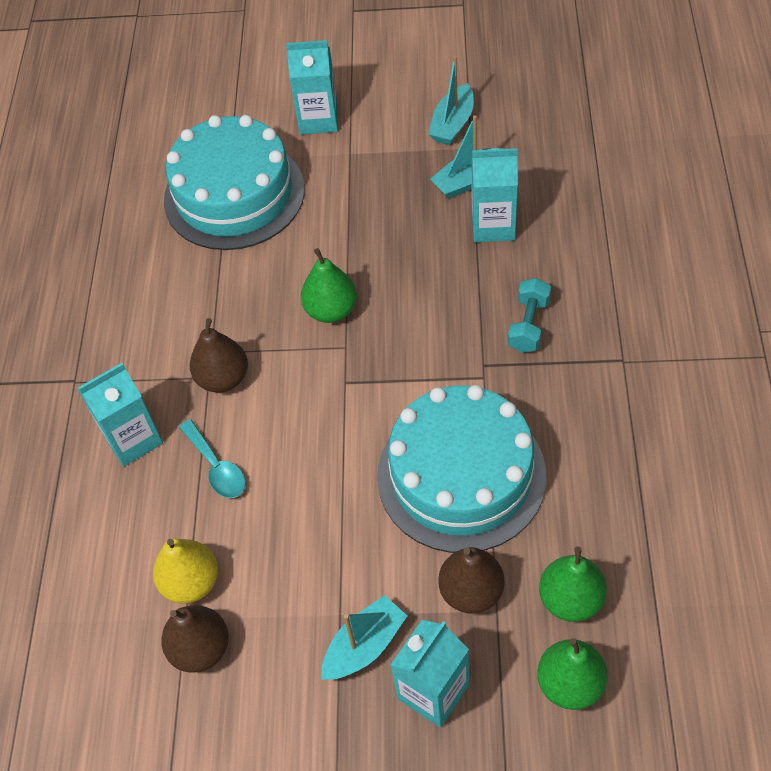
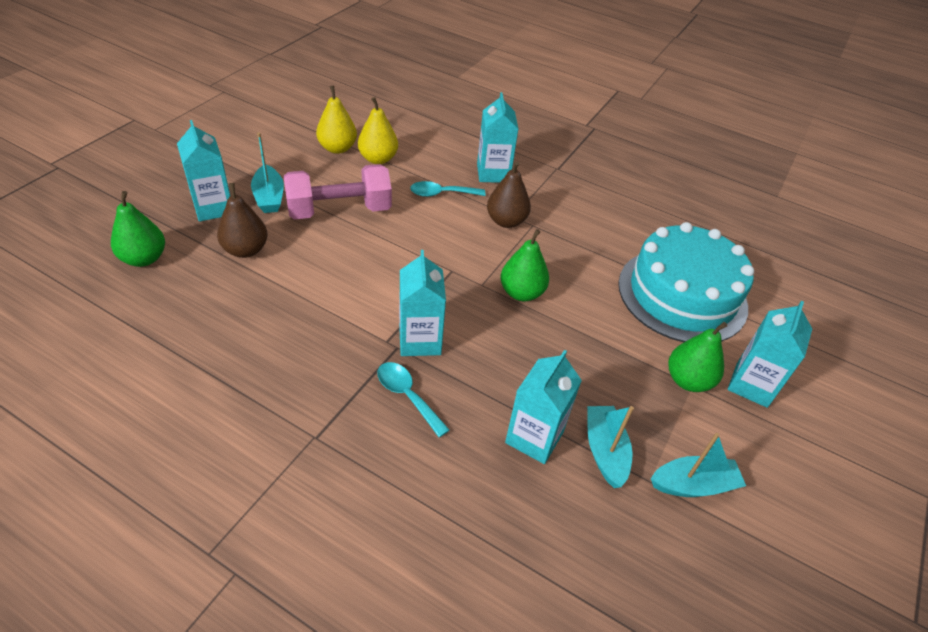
camera: 110 degrees right, 10 degrees down
(200, 648) = (337, 148): brown pear -> yellow pear
(329, 550) = (339, 210): none -> pink dumbbell
(452, 124) = (693, 485): turquoise boat -> turquoise boat turned 120 degrees clockwise
(460, 353) = (420, 340): none -> turquoise carton
(461, 475) = (323, 287): turquoise cake -> none
(528, 325) = (407, 396): turquoise dumbbell -> turquoise spoon
(570, 599) = (185, 288): green pear -> green pear (688, 380)

